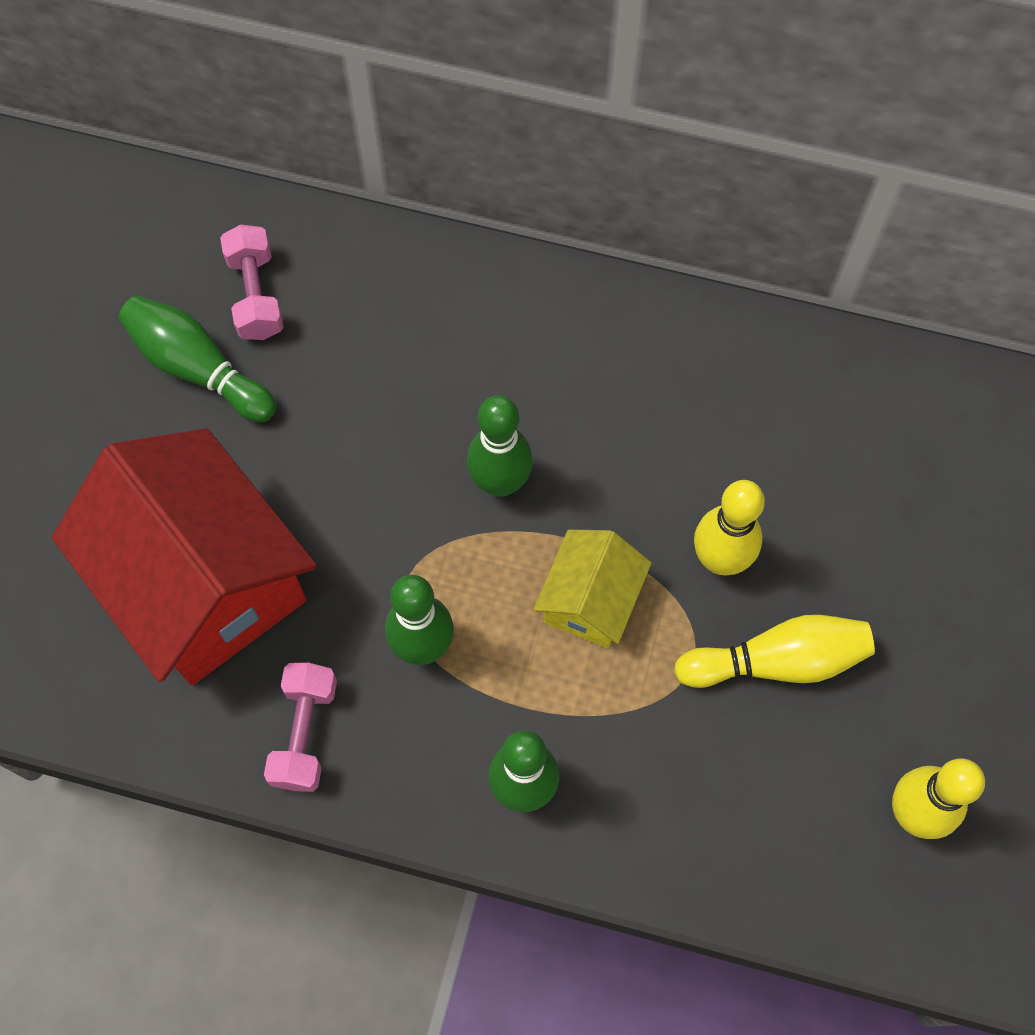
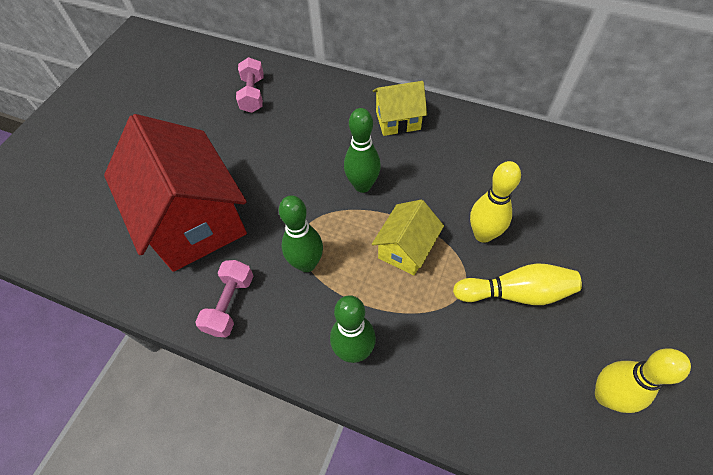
camera: 10 degrees right, 10 degrees down
(198, 368) = (217, 122): green bowling pin -> none
(550, 333) = (398, 120): none -> yellow house

